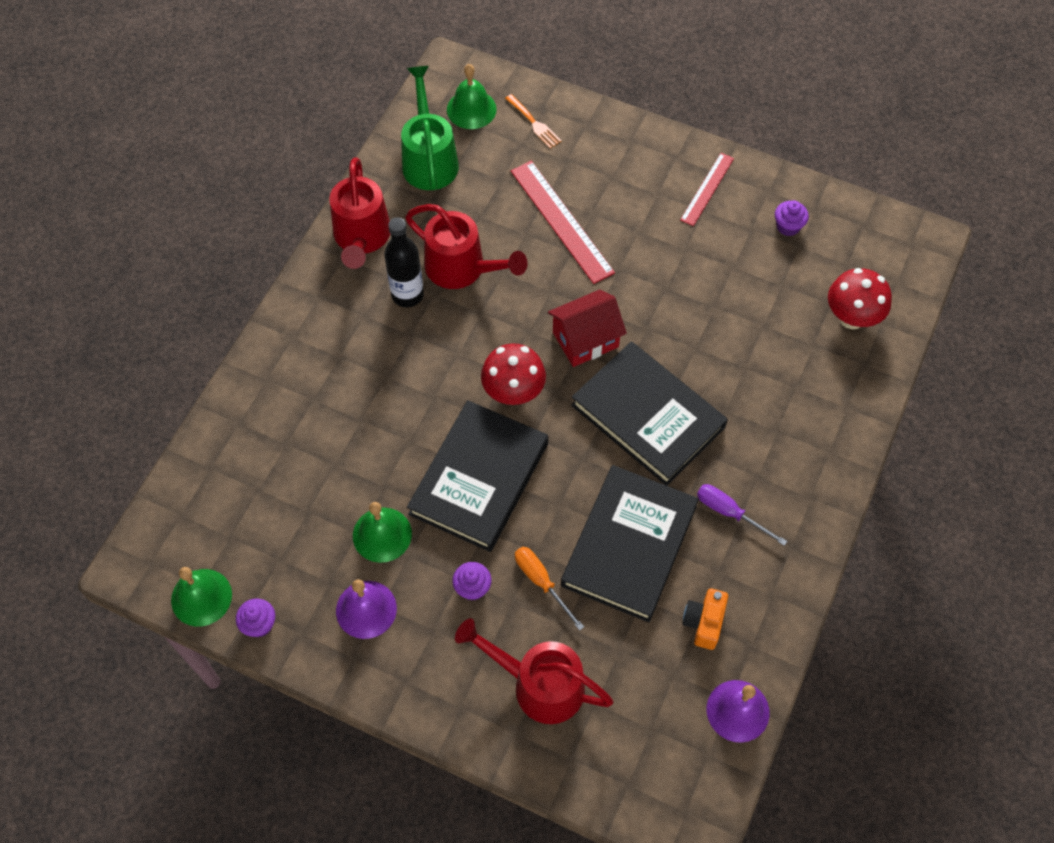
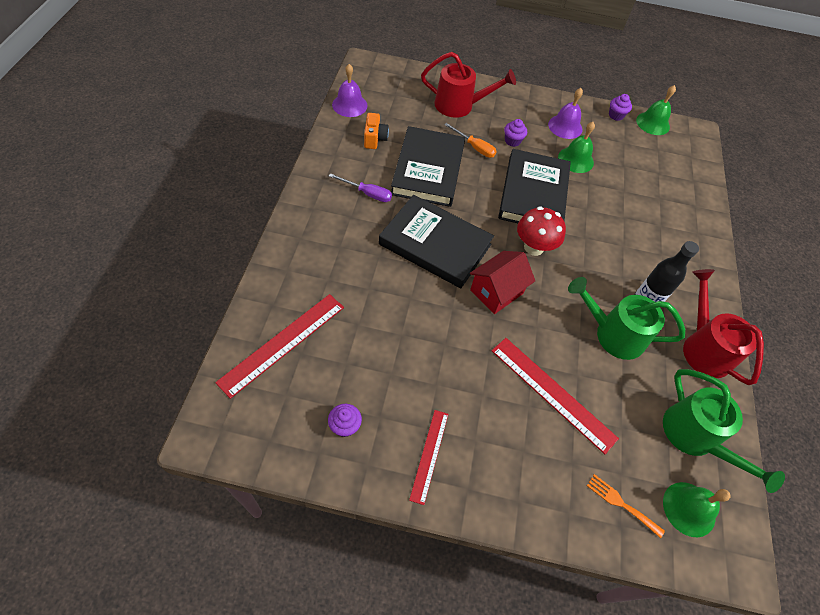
camera: 160 degrees right, 5 degrees down
(463, 269) = (612, 334): red watering can -> green watering can
(851, 317) = (283, 343): red mushroom -> red ruler

